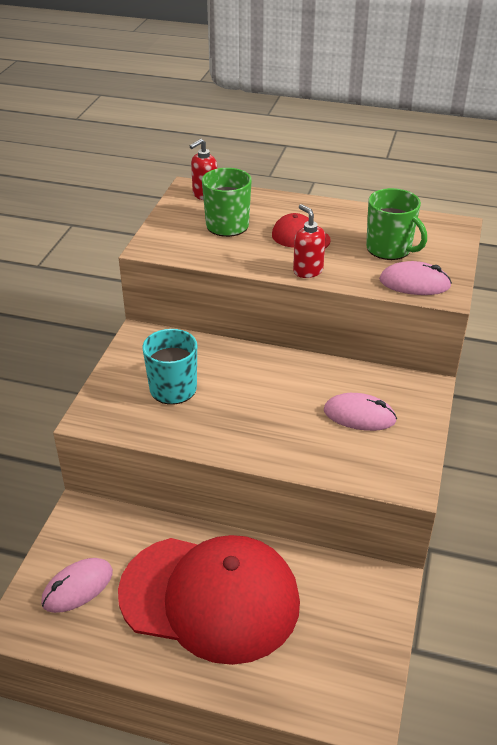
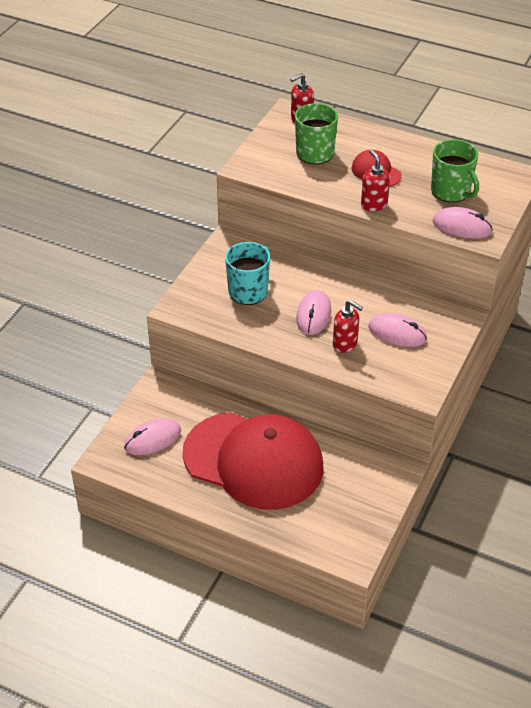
camera: 10 degrees right, 5 degrees up
(256, 406) = (313, 315): none -> pink mouse
(302, 437) = (345, 344): none -> red soap dispenser

